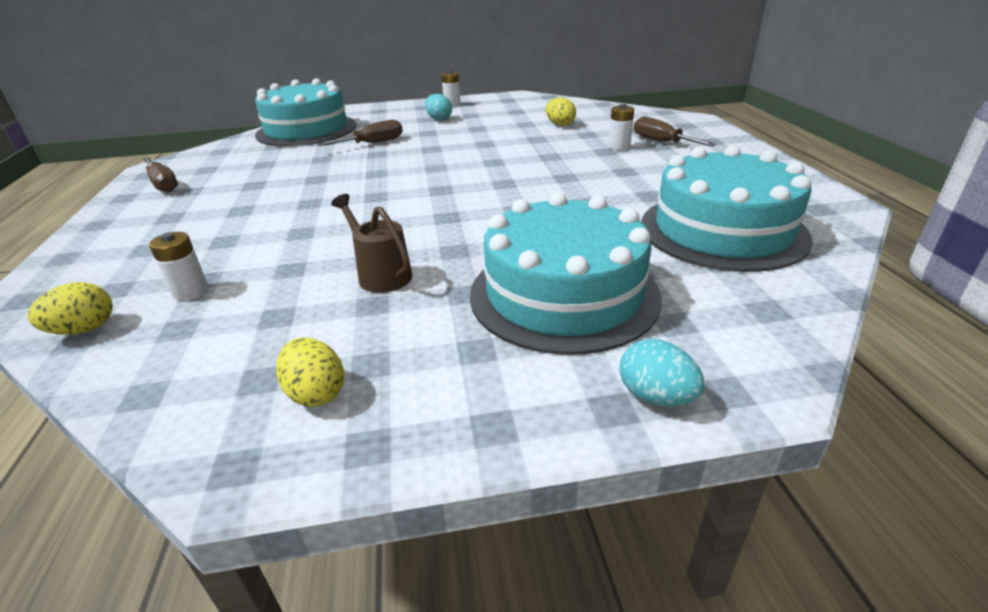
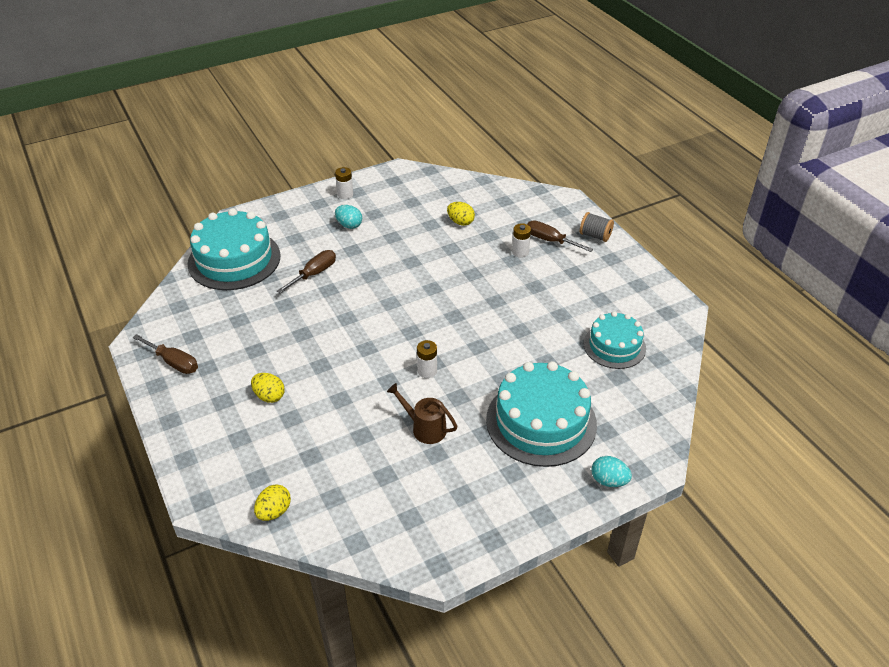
camera: 20 degrees left, 10 degrees up
(190, 291) = (312, 468): white battery -> white battery (427, 371)
(316, 393) = (447, 518): yellow egg -> yellow egg (269, 396)
(722, 230) = (614, 346): turquoise cake -> turquoise cake, size x0.61
(723, 142) = (595, 236): none -> grey spool

